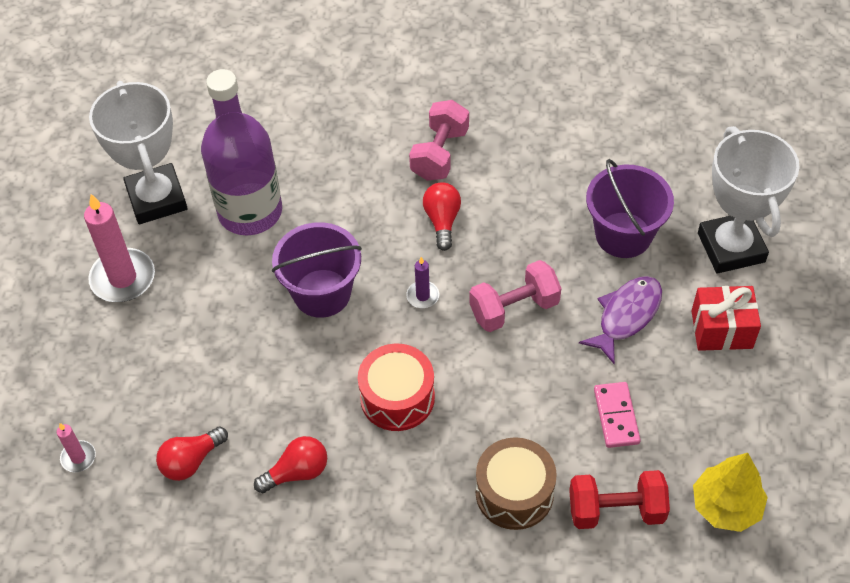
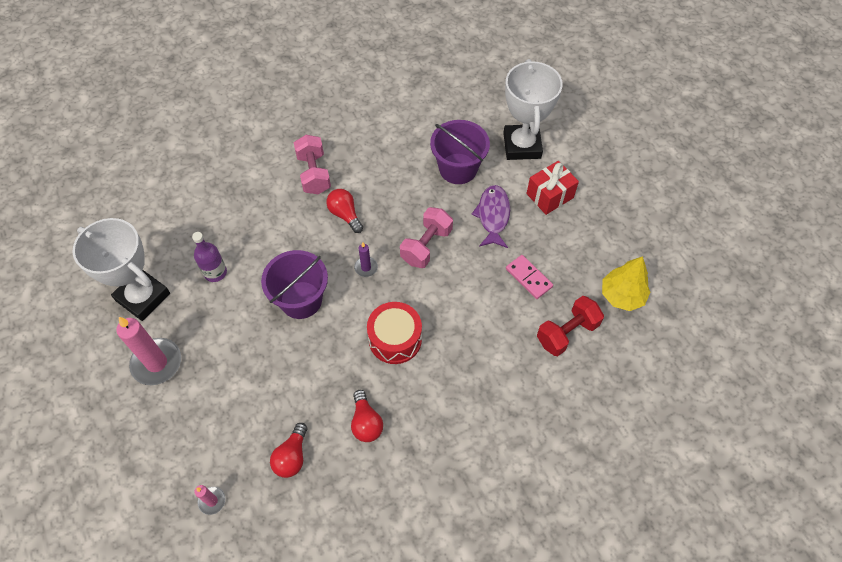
camera: 35 degrees left, 5 degrees up
(250, 212) = (215, 272): purple bottle -> purple bottle, size x0.48
(297, 472) = (366, 422): red light bulb -> red light bulb turned 135 degrees clockwise
(514, 493) = (504, 356): brown drum -> none
(731, 247) = (522, 146): white trophy -> white trophy turned 45 degrees clockwise

